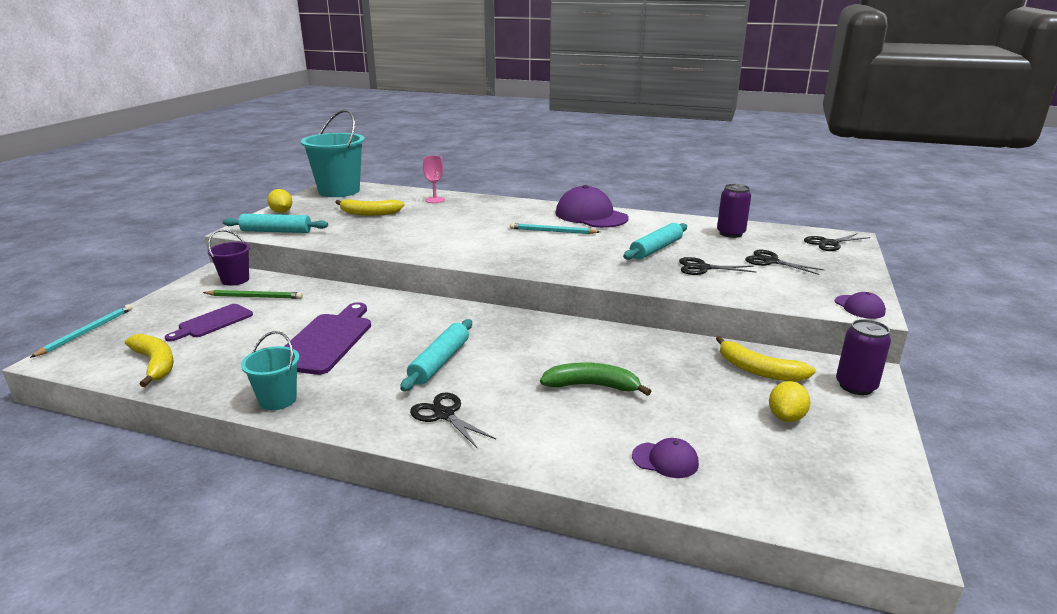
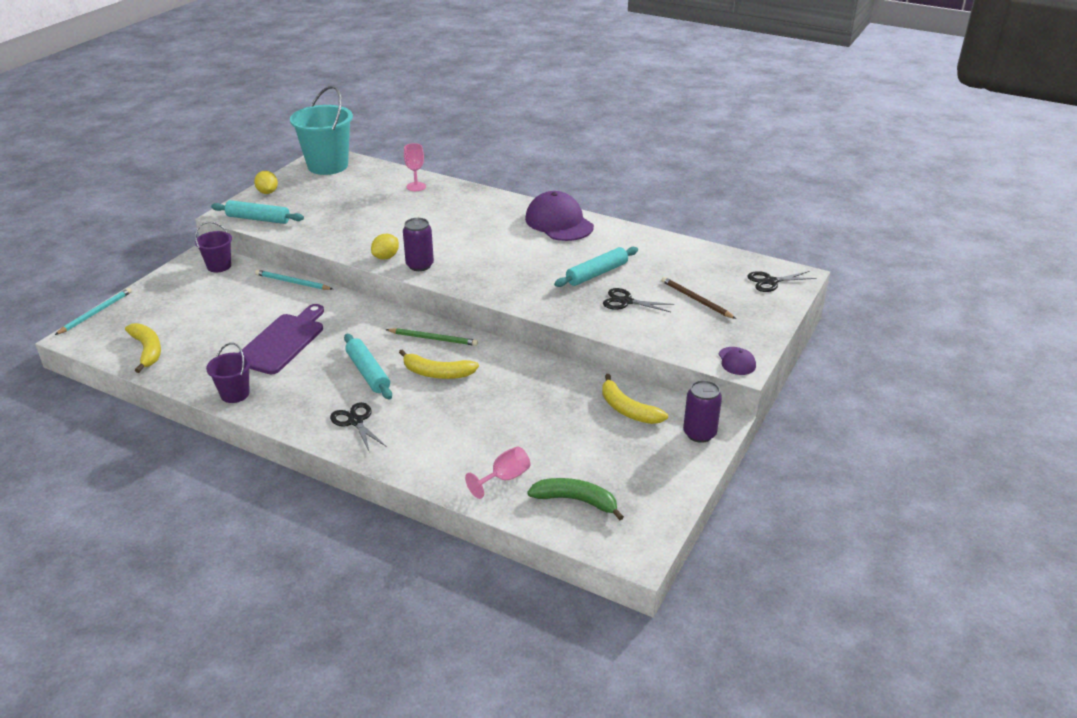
camera: 10 degrees right, 10 degrees up
(212, 322) = (195, 312): purple cutting board -> none
(255, 297) = (233, 287): green pencil -> green pencil (433, 339)
(278, 400) = (235, 394): turquoise bucket -> purple bucket
(369, 213) = (348, 201): yellow banana -> yellow banana (437, 373)
(440, 362) = (368, 372): turquoise rolling pin -> turquoise rolling pin turned 60 degrees counterclockwise
(552, 231) = (511, 241): turquoise pencil -> turquoise pencil (292, 282)
(592, 386) = (481, 409): green banana -> green banana (576, 500)
(665, 460) = (504, 478): purple cap -> pink goblet
(730, 233) = (682, 259): purple can -> purple can (420, 265)
(771, 261) = (696, 299): black scissors -> brown pencil
(786, 417) = (621, 454): yellow lemon -> yellow lemon (386, 257)

